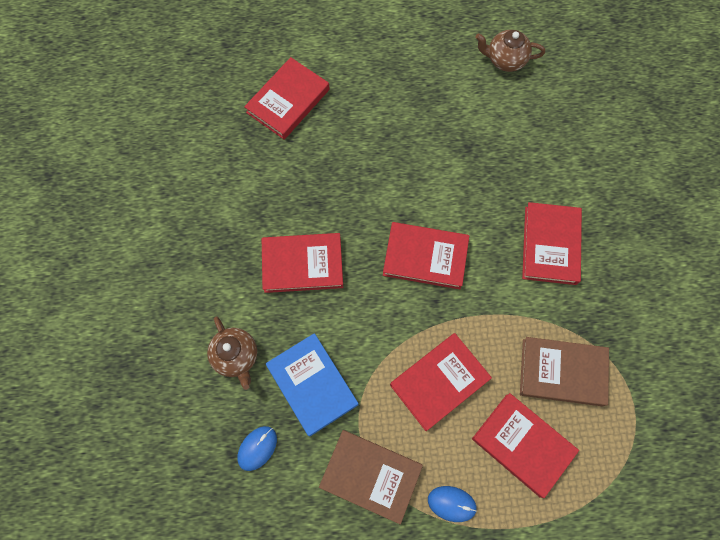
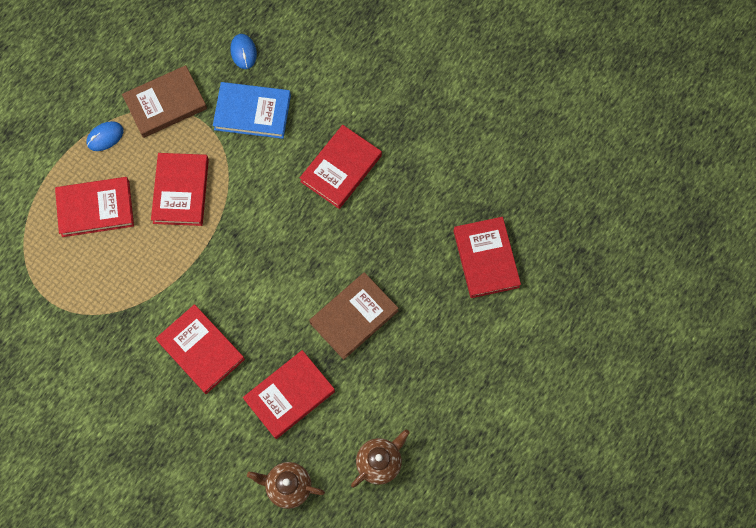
camera: 130 degrees right, 0 degrees up
(236, 356) = (314, 81): brown teapot -> brown teapot (288, 486)
(425, 257) = (272, 254): red book -> red book (289, 395)
(562, 372) = (112, 275): brown book -> brown book (354, 317)

